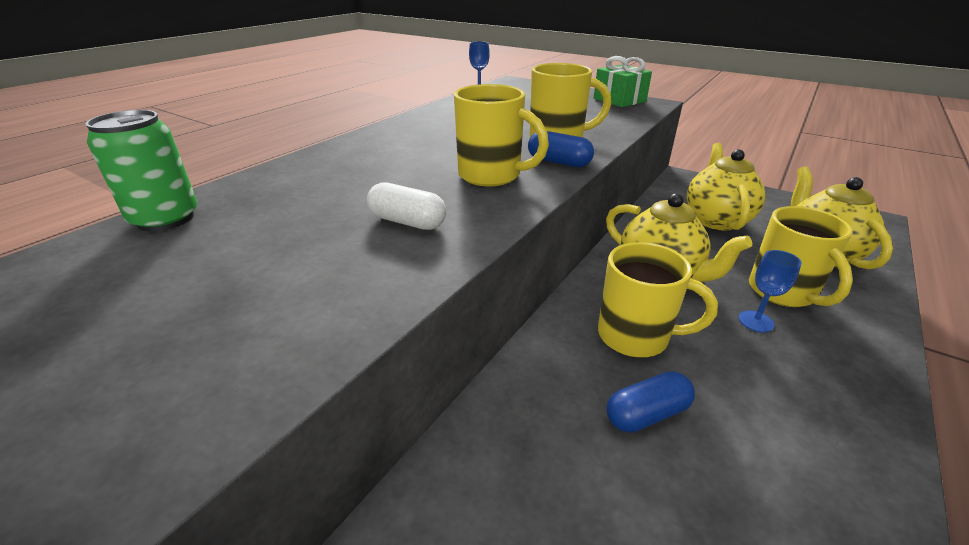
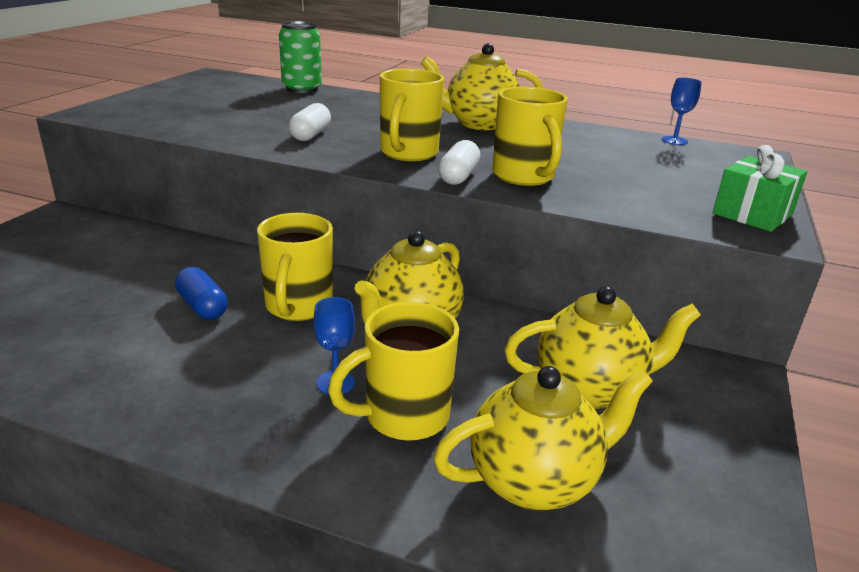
camera: 75 degrees right, 5 degrees down
(408, 139) = (479, 124): none -> yellow teapot
(558, 162) = (458, 176): blue capsule -> white capsule

